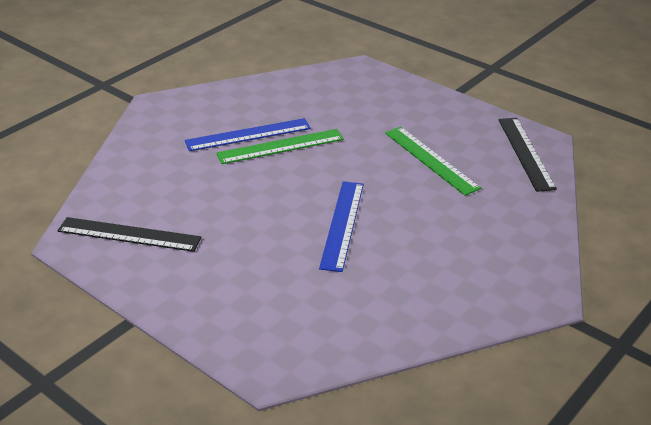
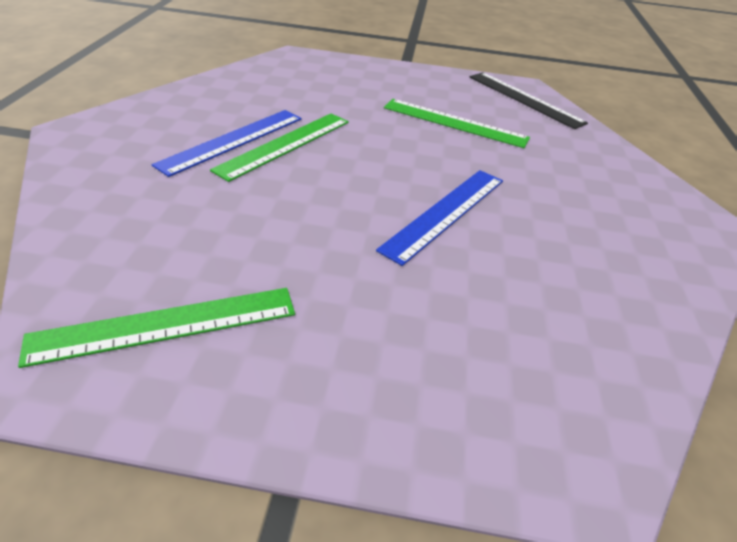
camera: 35 degrees left, 5 degrees up
(129, 234) = (165, 325): black ruler -> green ruler
(342, 224) = (445, 213): blue ruler -> blue ruler turned 60 degrees clockwise

